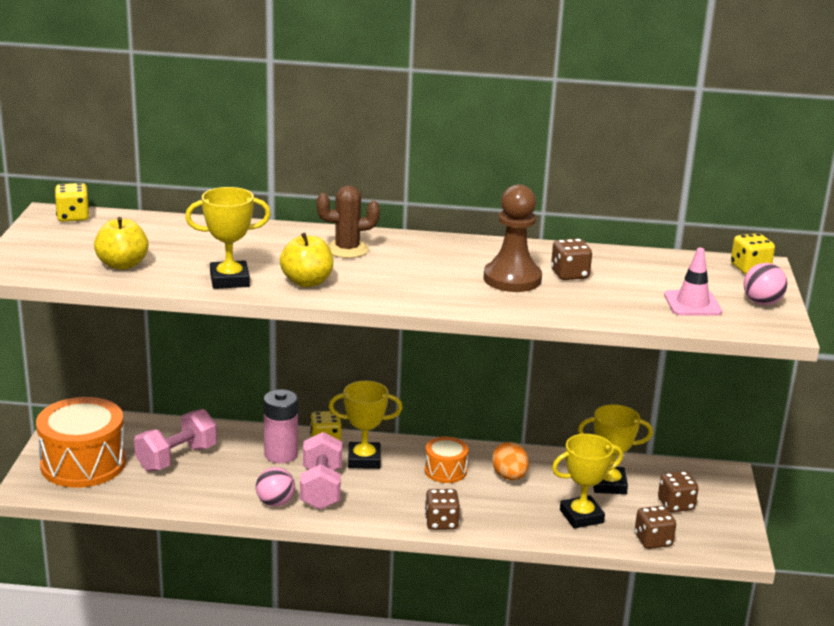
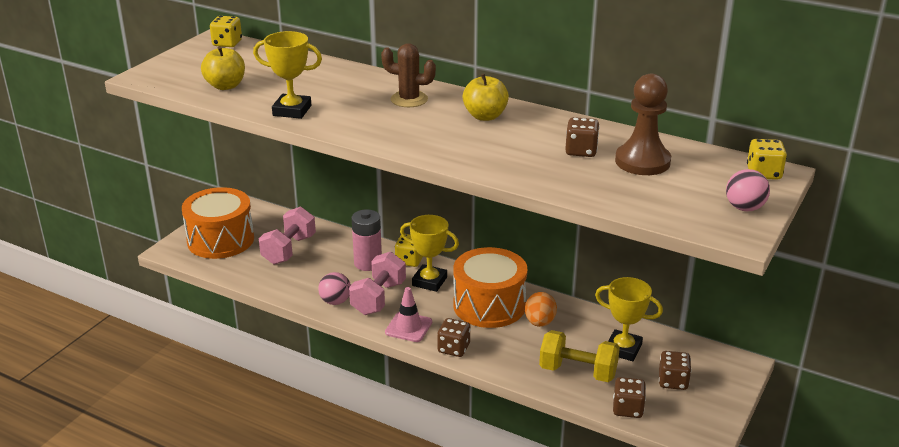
camera: 25 degrees right, 5 degrees up
(177, 458) = (289, 250): pink dumbbell -> pink dumbbell turned 45 degrees counterclockwise
(307, 282) = (350, 122): yellow apple -> yellow apple (485, 116)
(445, 471) = (489, 305): orange drum -> orange drum, size x1.94
(512, 279) = (525, 147): brown pawn -> brown pawn (642, 162)
(581, 516) = (578, 372): yellow trophy -> yellow dumbbell
(692, 304) = (672, 197): pink traffic cone -> pink traffic cone (408, 327)

